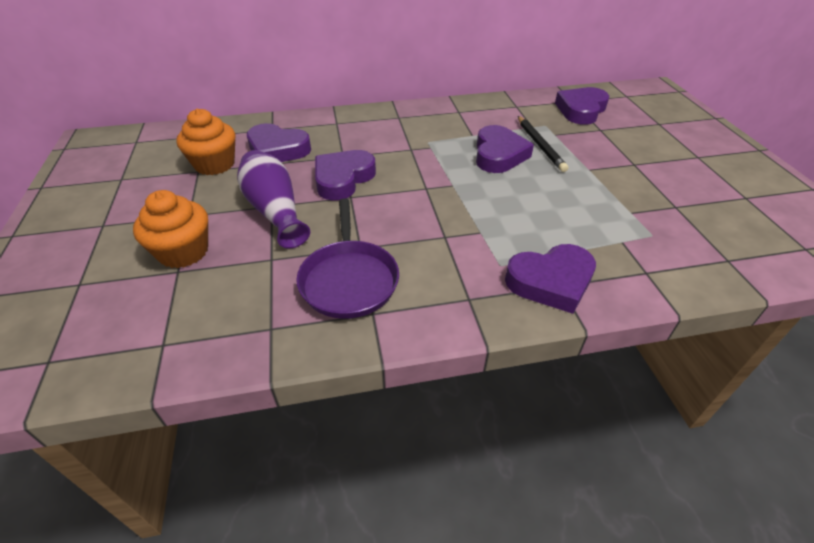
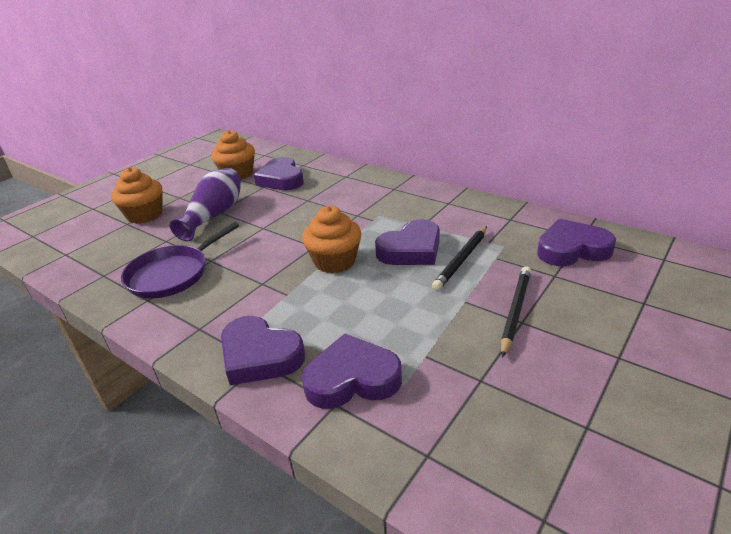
camera: 50 degrees right, 10 degrees down
(343, 179) = (280, 214): purple heart -> purple heart (352, 379)
(465, 190) = (334, 261): none -> orange cupcake
(621, 160) = (515, 310): none -> black pencil

